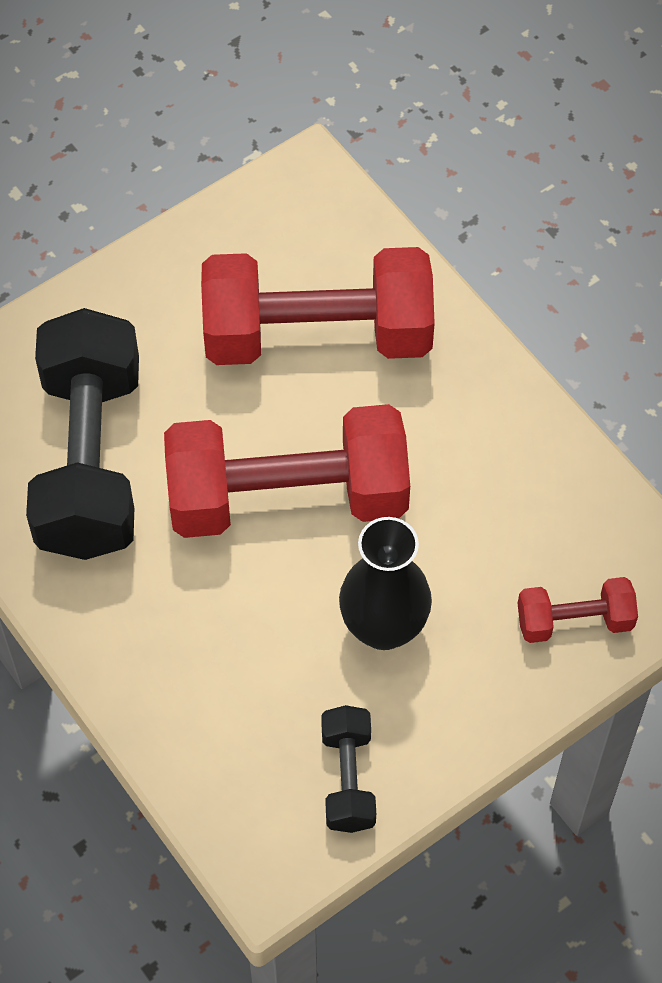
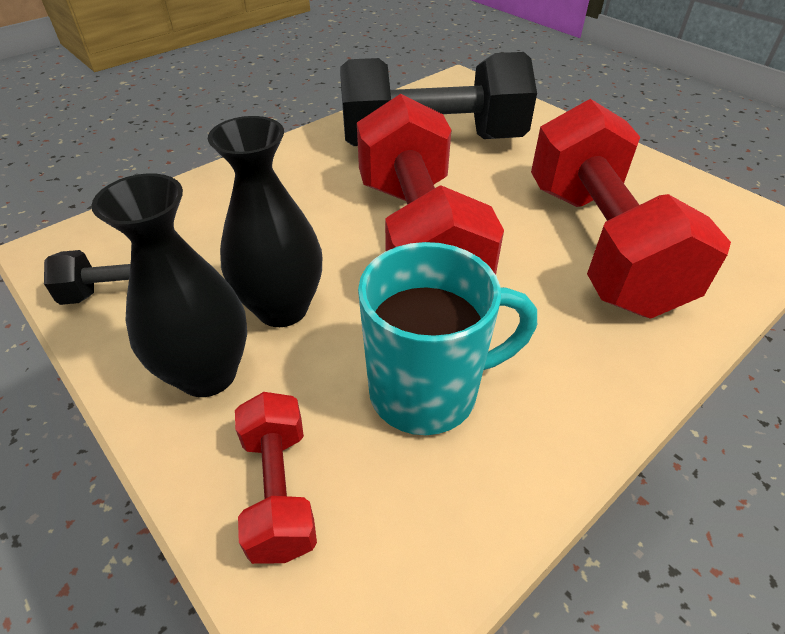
camera: 85 degrees right, 15 degrees down
(461, 684) = (208, 374): none -> black vase
(490, 512) = (428, 391): none -> turquoise mug

